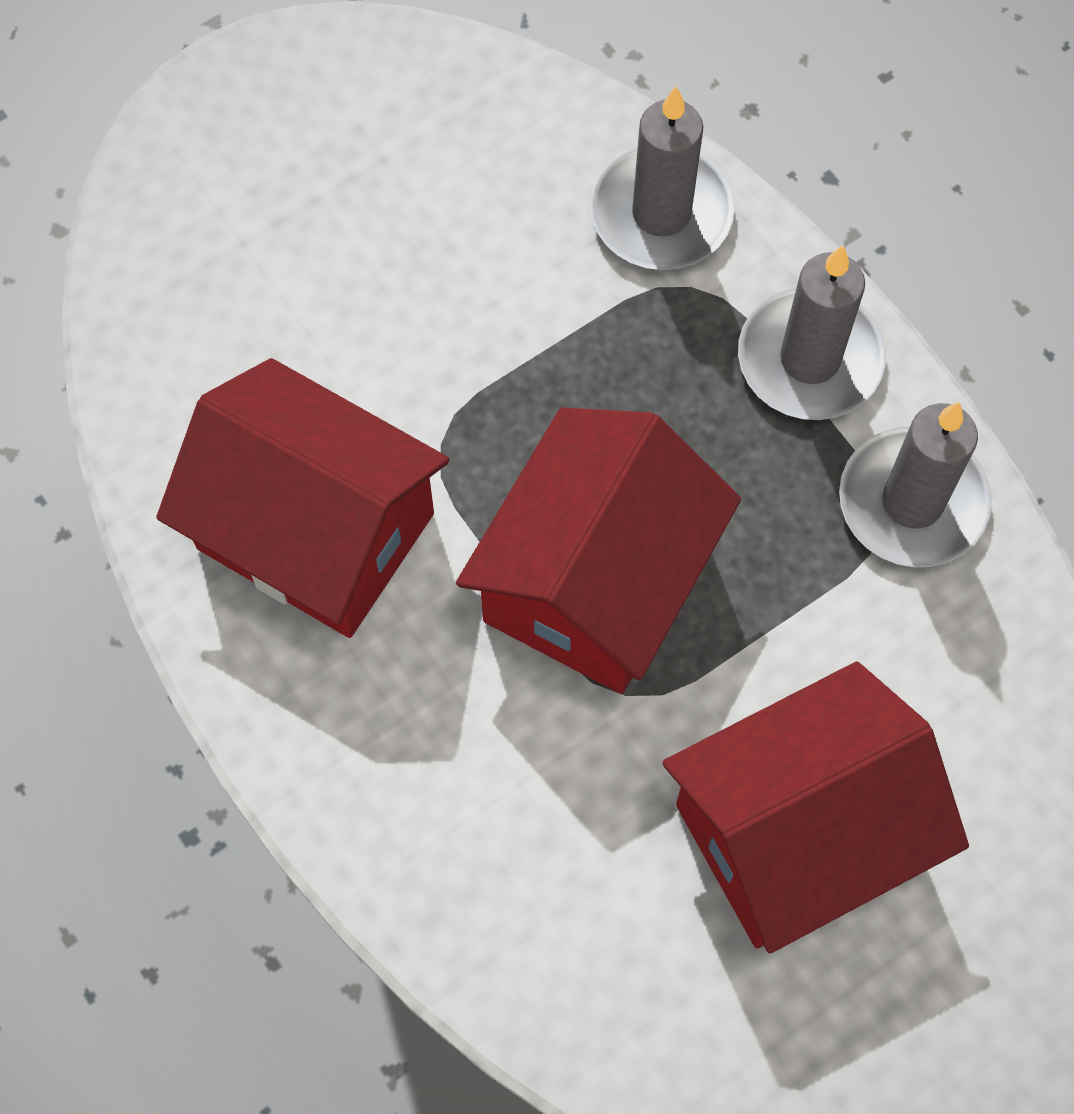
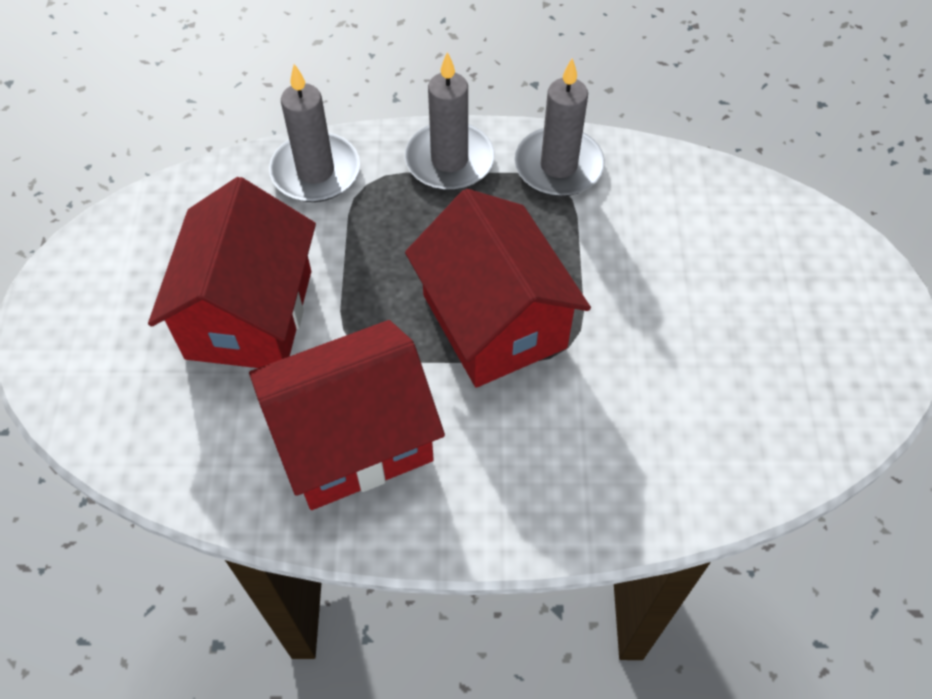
camera: 55 degrees left, 10 degrees down
(799, 831) = (699, 315): red house -> red house (249, 314)

